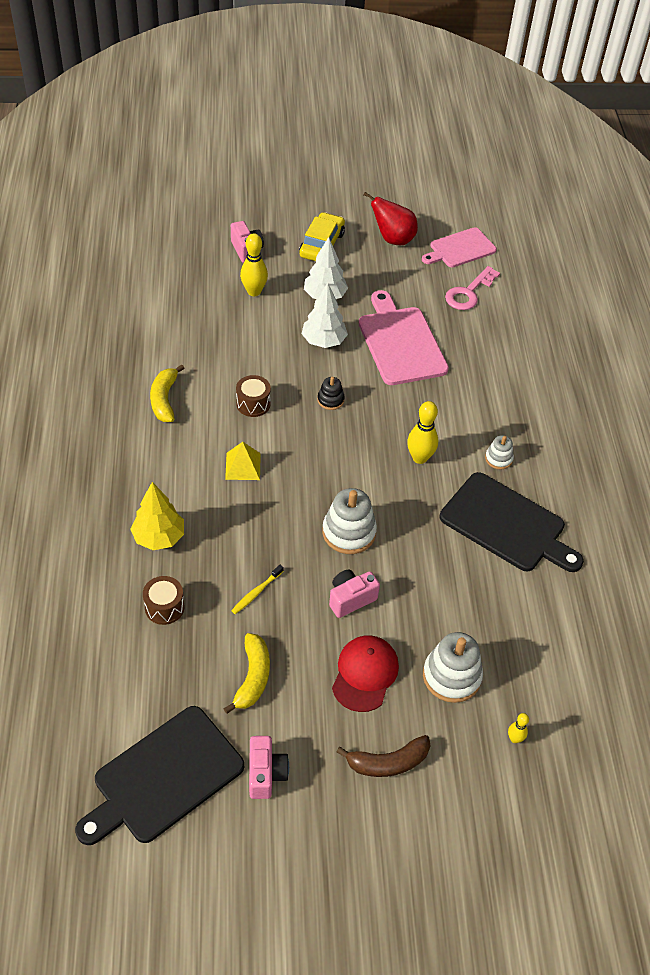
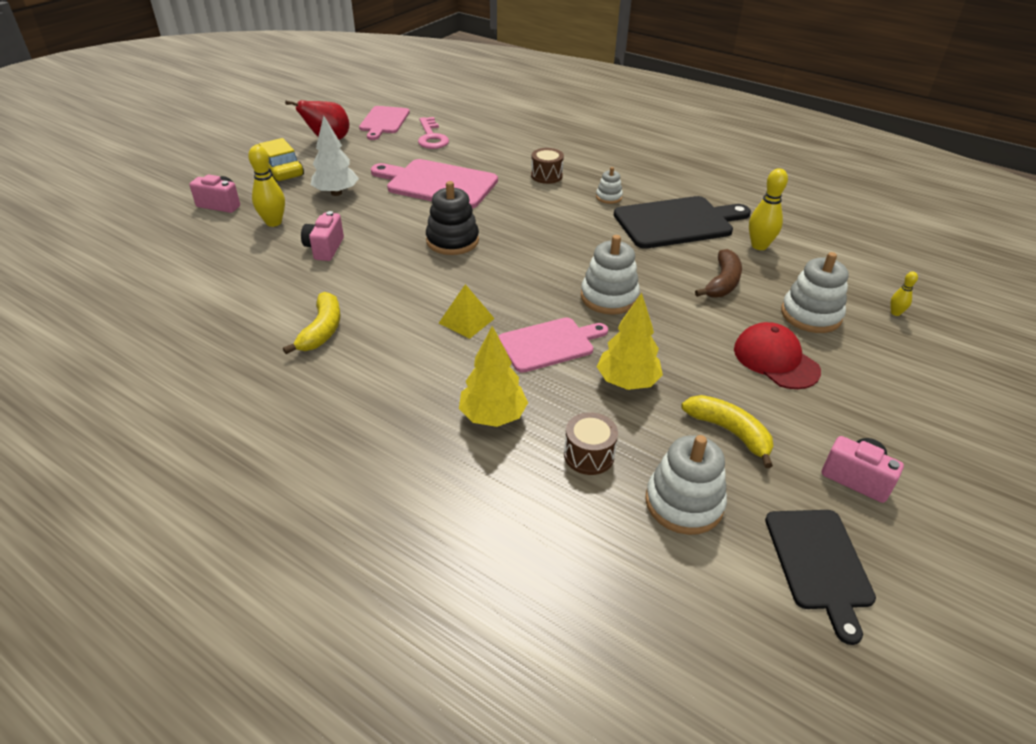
camera: 50 degrees left, 10 degrees down
(161, 680) = (684, 503): none -> white stacking toy
(164, 399) = (322, 330): yellow banana -> yellow banana turned 120 degrees counterclockwise
(164, 777) = (819, 563): black cutting board -> black cutting board, size x0.65
(253, 404) = (401, 281): brown drum -> brown drum (546, 176)
(256, 592) = (627, 382): yellow toothbrush -> yellow tree
(259, 526) = (549, 344): none -> pink cutting board
(323, 341) = (384, 215): white tree -> none
(330, 400) = (452, 241): black stacking toy -> black stacking toy, size x1.82
(350, 599) = (684, 330): pink camera -> pink camera (324, 248)
(388, 762) = (884, 391): brown banana -> brown banana (722, 283)
(419, 458) = (567, 228): yellow bowling pin -> yellow bowling pin (759, 246)

